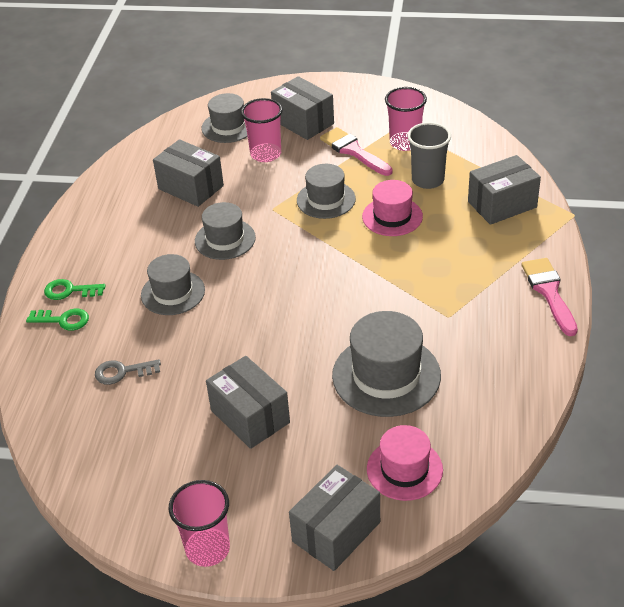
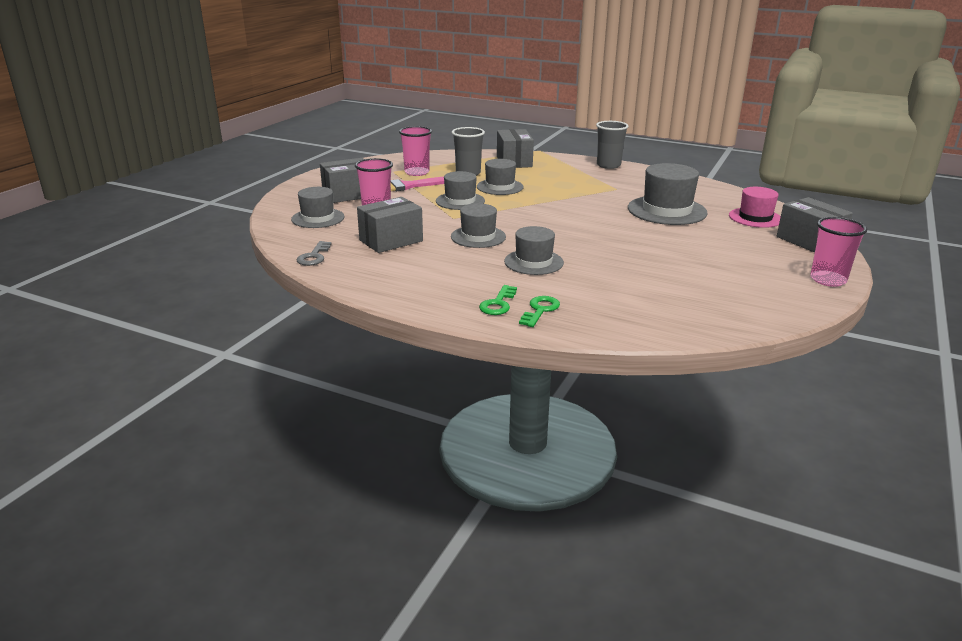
camera: 75 degrees left, 15 degrees down
(122, 372) = (626, 291): grey key -> grey key (314, 256)
(250, 416) = (695, 252): grey box -> none
(392, 216) = (500, 187): pink hat -> grey hat
(549, 292) = (608, 165): pink brush -> grey cup

